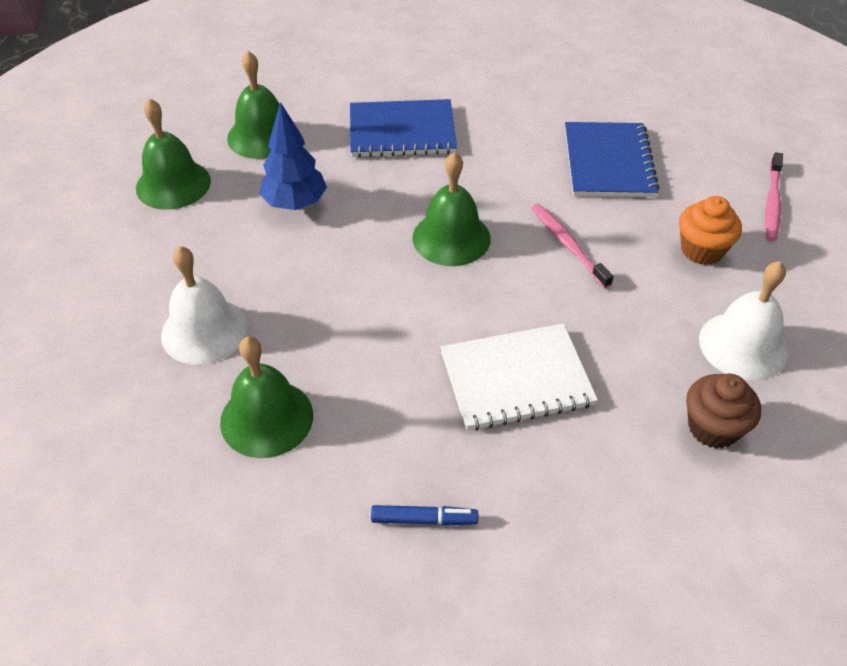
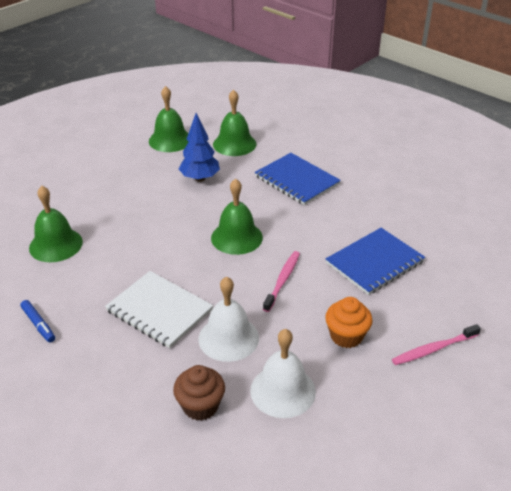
camera: 50 degrees right, 10 degrees down
(204, 330) = (90, 199): white bell -> white bell (228, 338)

